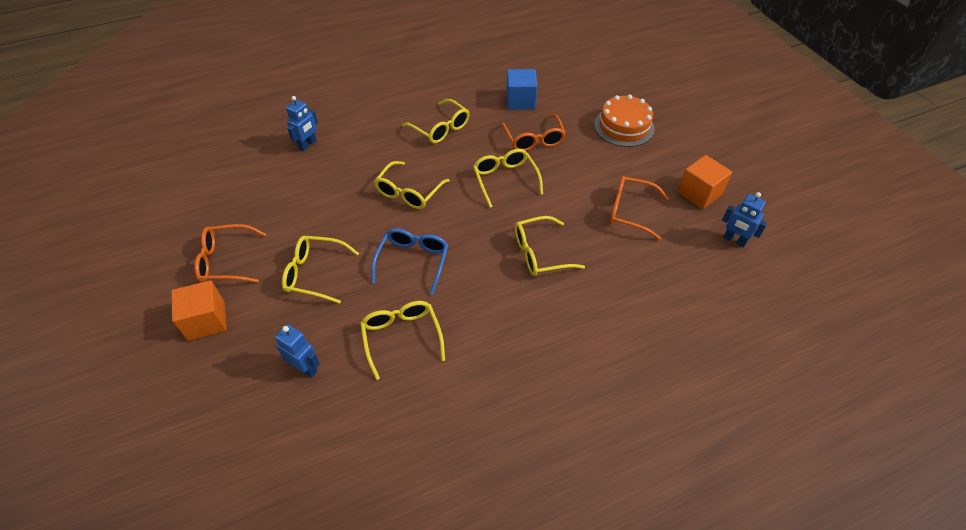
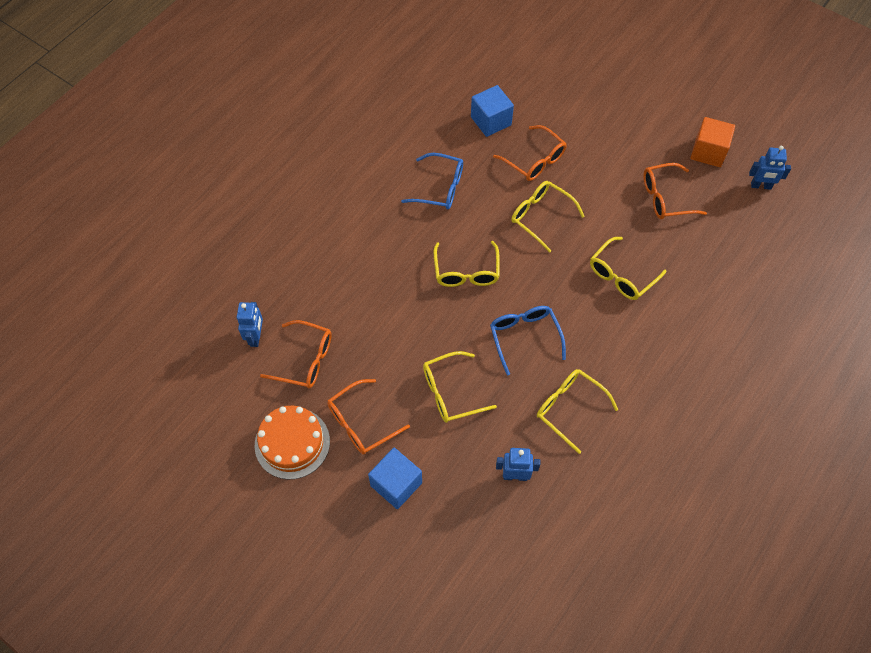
camera: 30 degrees left, 10 degrees up
(206, 321) = (396, 484): orange cube -> blue cube
(231, 197) = (305, 360): none -> orange glasses
(308, 145) = (327, 268): blue robot -> blue robot (256, 337)
(440, 128) = (439, 188): yellow glasses -> blue glasses
(624, 126) = (603, 108): orange cake -> orange cake (292, 443)

